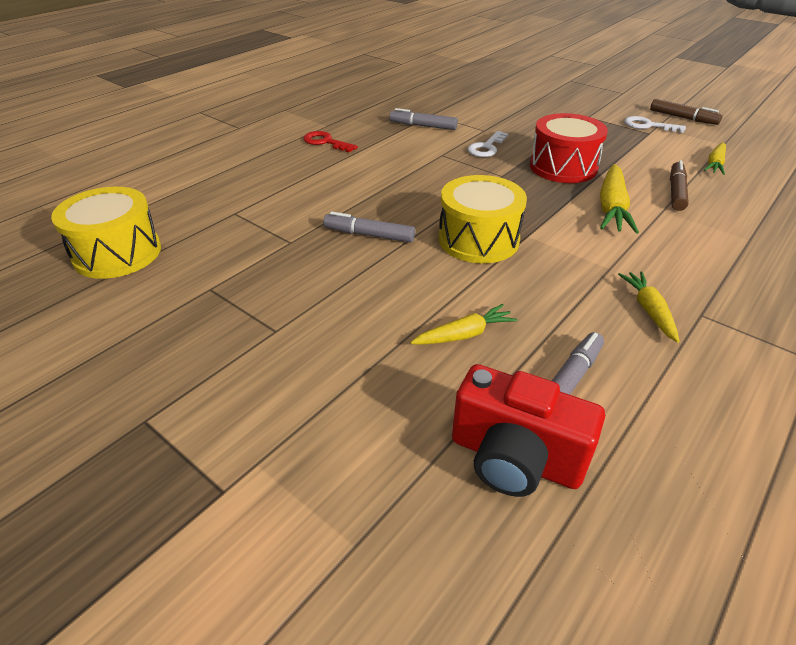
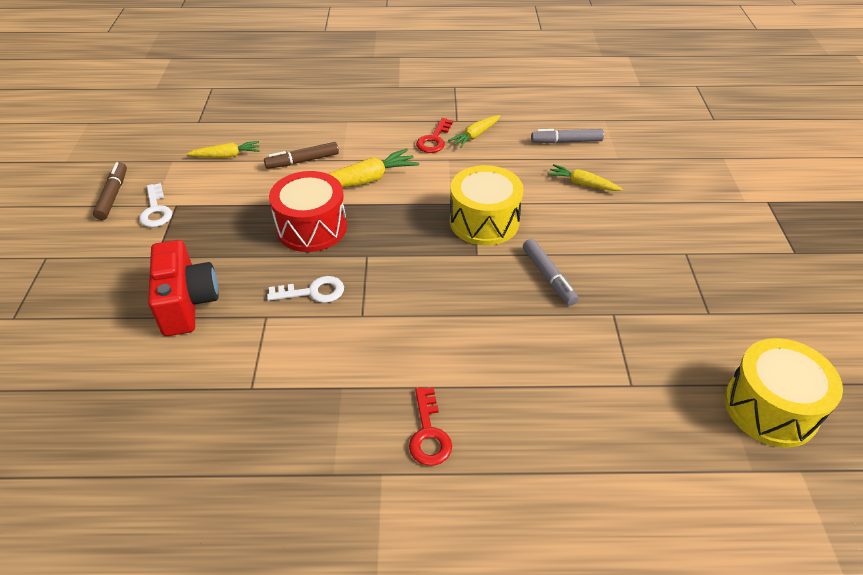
camera: 130 degrees left, 5 degrees up
(423, 126) = (298, 373): grey marker -> none
(515, 458) = (630, 139): red camera -> red camera (187, 303)
(661, 276) = (434, 139): none -> red key

